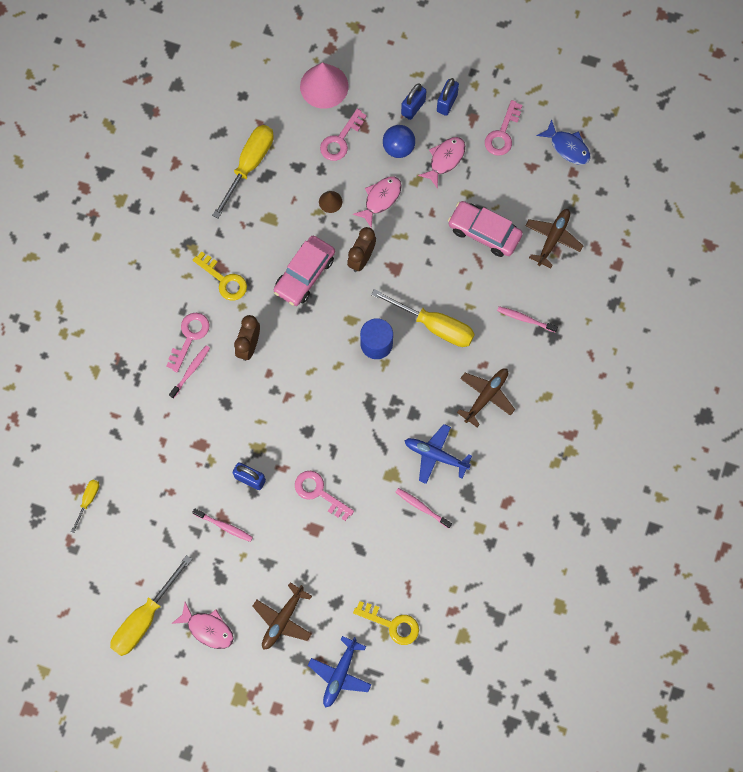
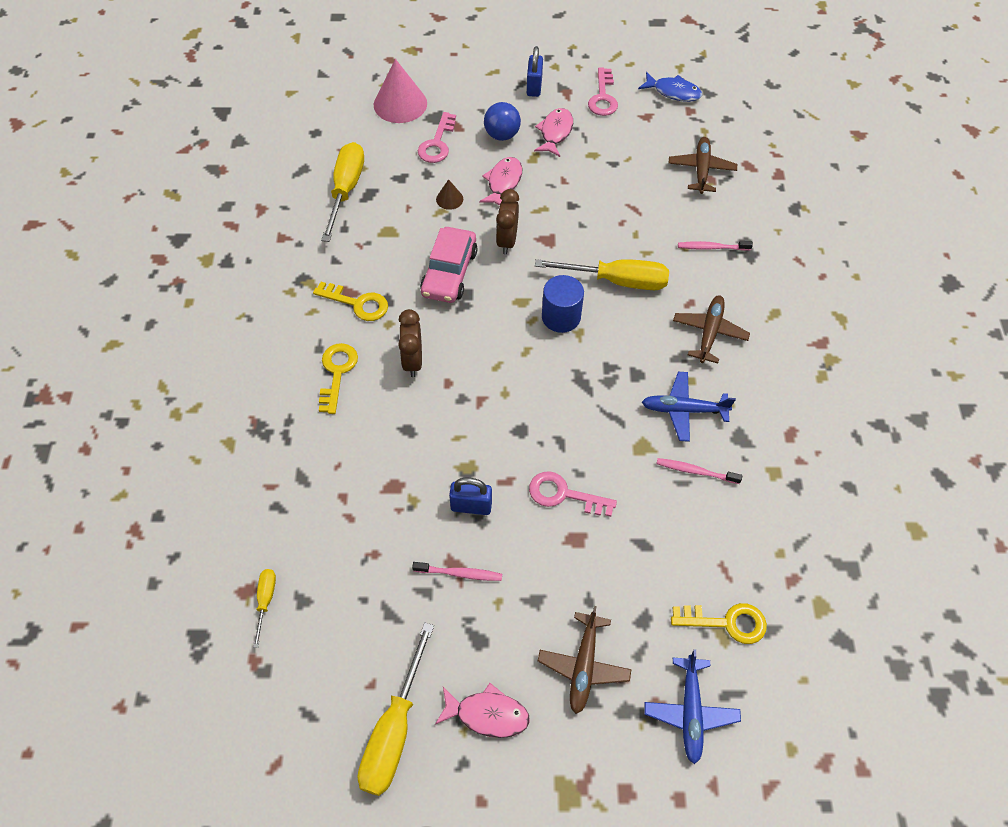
camera: 20 degrees left, 15 degrees down
(189, 337) = (337, 372): pink key -> yellow key
(191, 371) = (351, 408): pink toothbrush -> none
(413, 107) = (501, 99): blue padlock -> none
(484, 232) = (627, 183): pink car -> none

